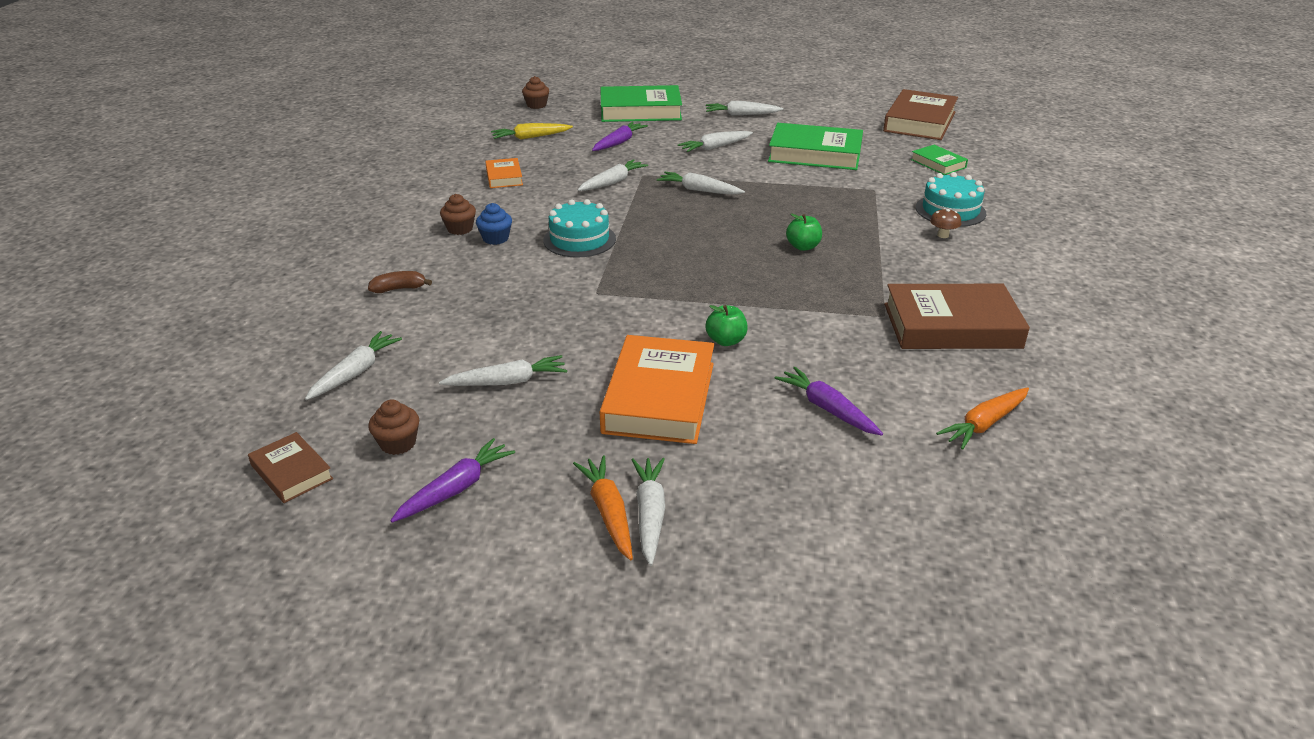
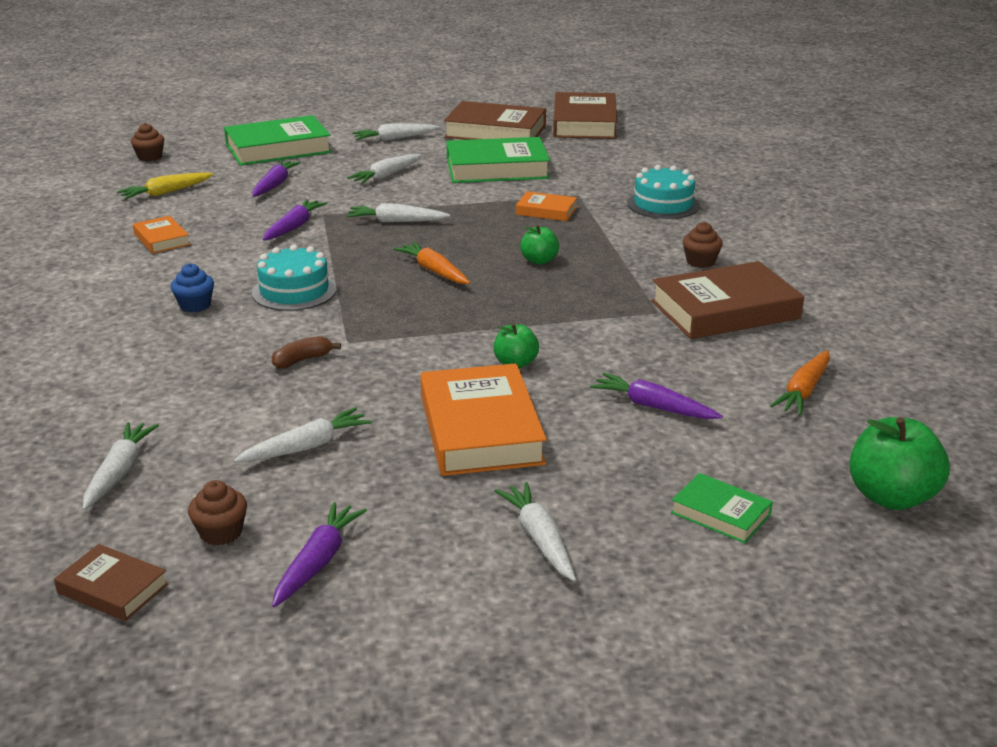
camera: 20 degrees left, 5 degrees down
(399, 289) = (112, 376): brown banana -> brown banana (302, 360)
(460, 229) = (145, 302): brown cupcake -> brown cupcake (700, 262)
(608, 512) = (496, 547): orange carrot -> orange carrot (434, 271)
(612, 182) = (294, 227): white carrot -> purple carrot
(833, 119) = (495, 131): none -> brown book
(836, 200) = (546, 211): none -> orange book
(938, 164) = (626, 161): green book -> green book (720, 514)
(943, 235) = (669, 228): brown mushroom -> none
(1013, 556) = (891, 497): none -> green apple

